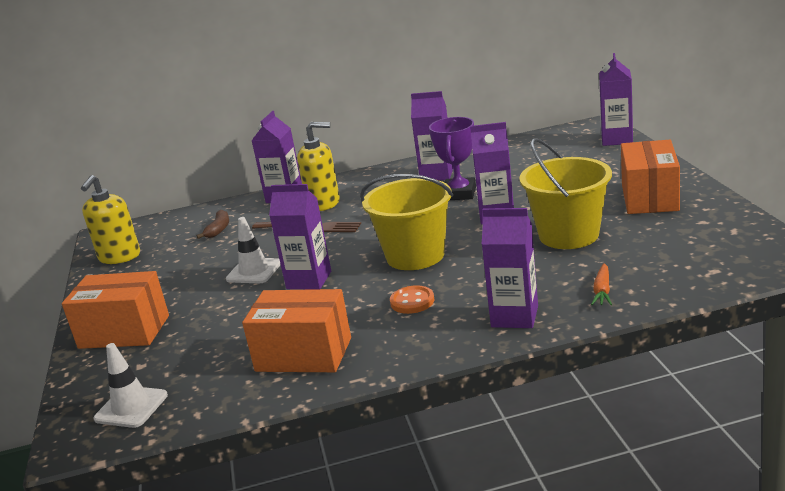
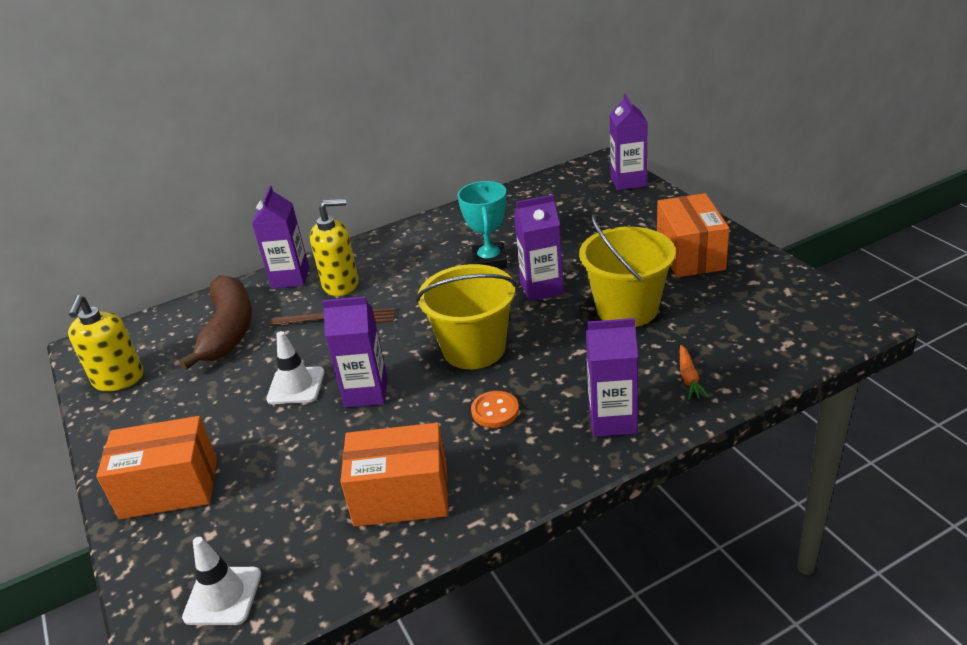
camera: 15 degrees left, 10 degrees up
(218, 229) = (229, 330): brown banana -> brown banana, size x2.27
(437, 174) = (454, 237): purple carton -> none
(459, 193) = (489, 261): purple trophy -> turquoise trophy

